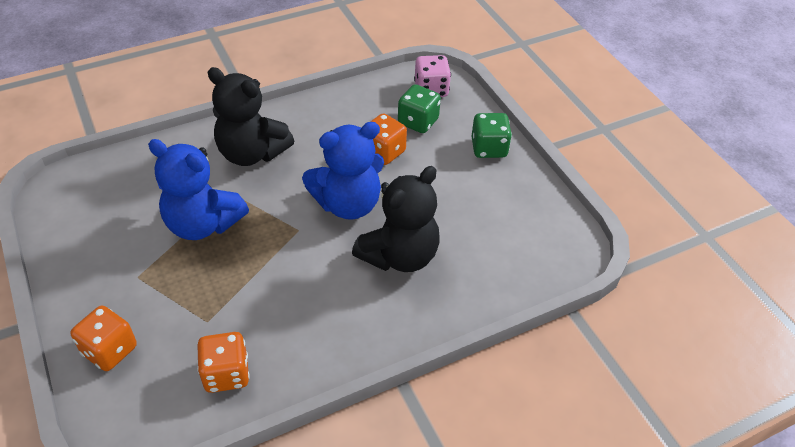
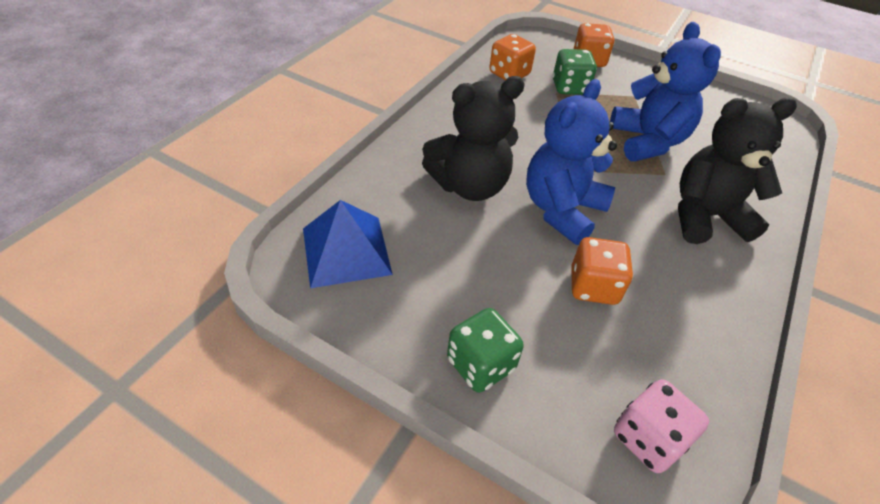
camera: 145 degrees right, 0 degrees up
(203, 224) = (647, 141): blue teddy bear -> blue teddy bear turned 90 degrees clockwise
(400, 255) = (469, 185): black teddy bear -> black teddy bear turned 120 degrees counterclockwise
(418, 122) = (603, 358): green dice -> green dice (569, 88)
(533, 247) = (346, 250): none -> blue pyramid

